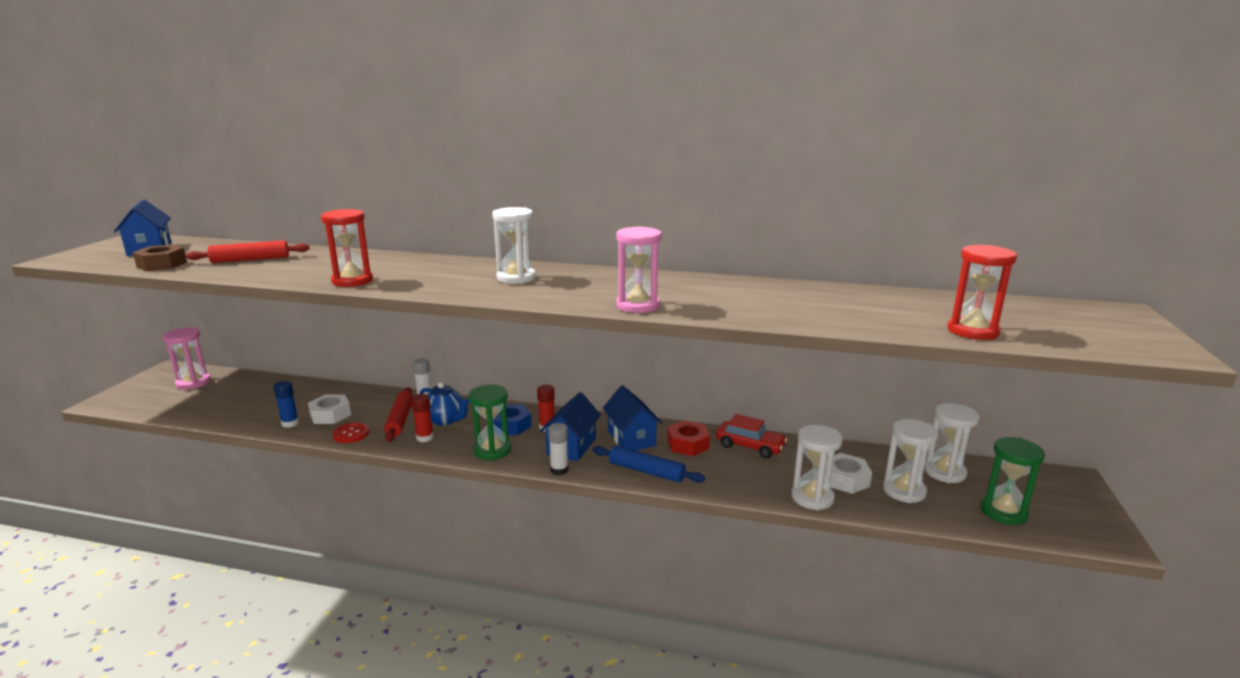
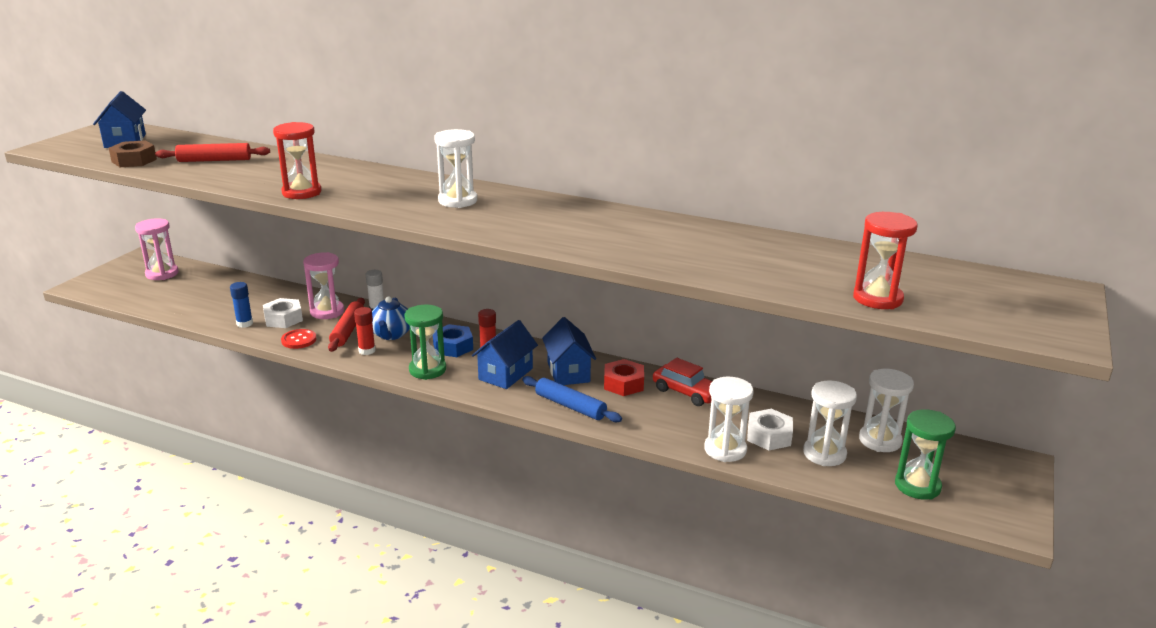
camera: 10 degrees right, 5 degrees up
(445, 420) = (391, 335): blue teapot -> blue teapot turned 45 degrees clockwise
(559, 470) = (485, 396): white glue stick -> none
(638, 306) = (560, 242): pink hourglass -> pink hourglass (327, 312)

